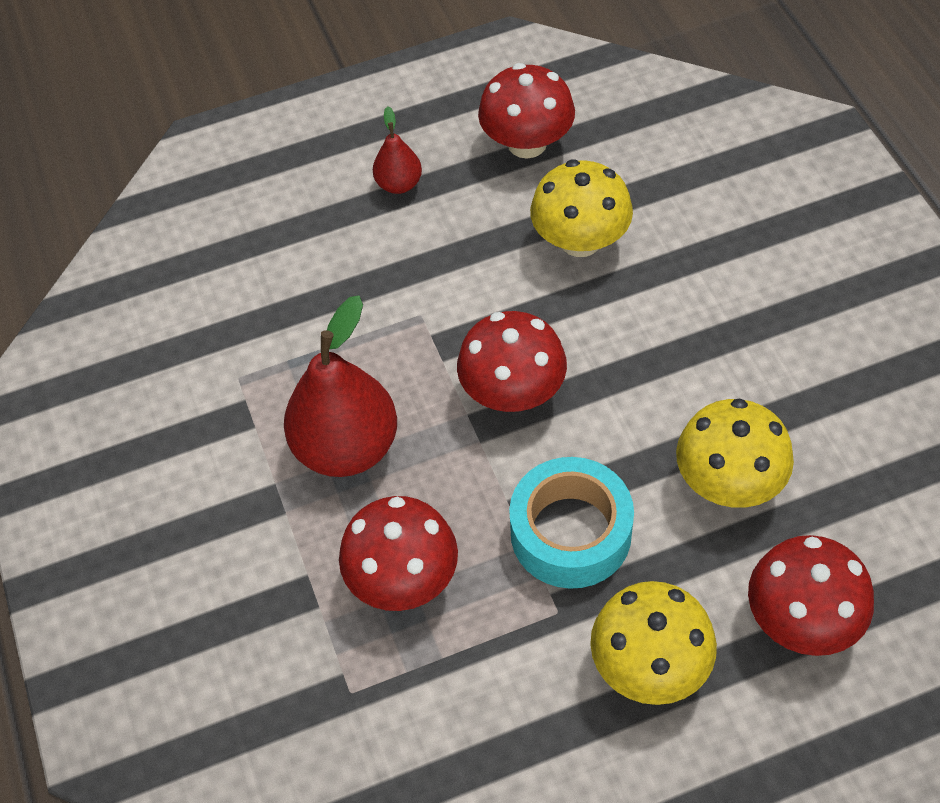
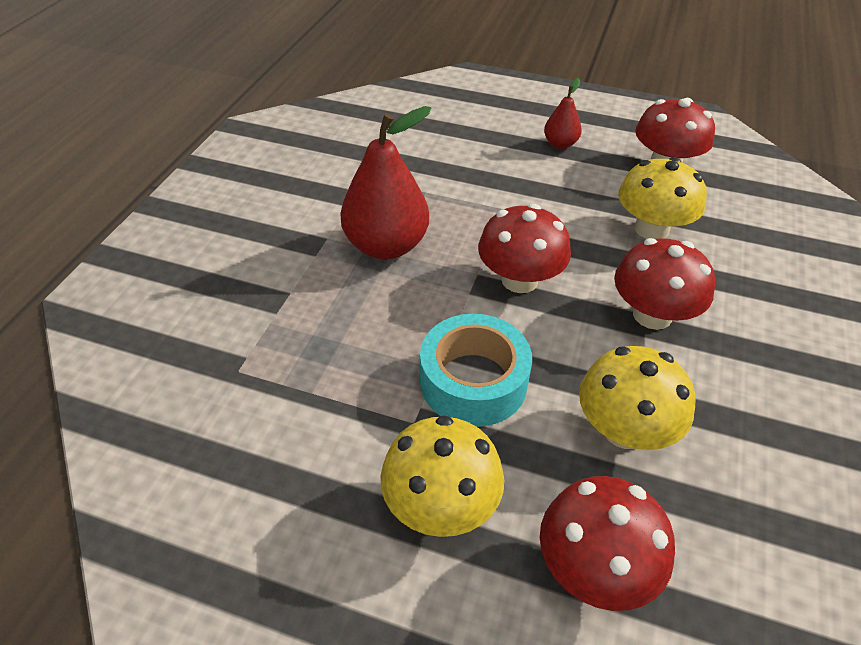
camera: 35 degrees right, 10 degrees down
(403, 578) = (339, 332): red mushroom -> red mushroom (652, 315)

